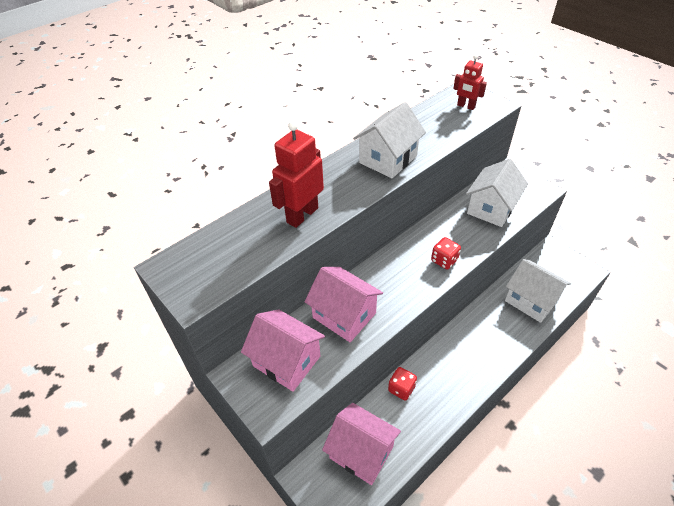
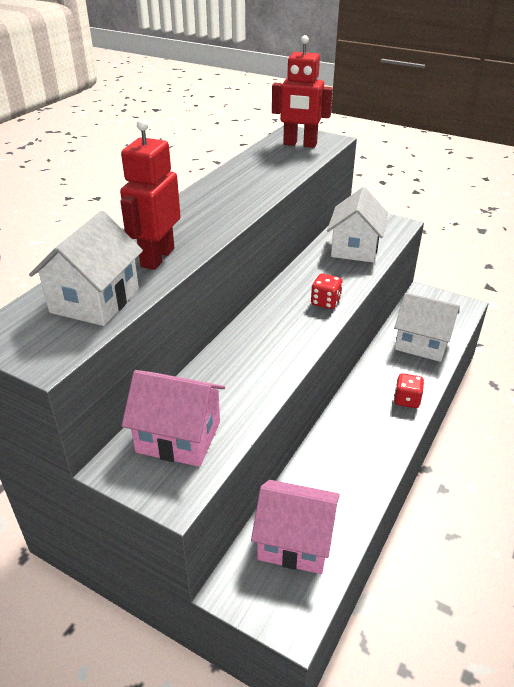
camera: 20 degrees left, 10 degrees down
(344, 315) = (232, 375): pink house -> none
(388, 159) = (236, 196): white house -> white house (95, 300)
(401, 388) = (316, 461): red dice -> red dice (406, 400)
(466, 106) = (300, 144): red robot -> red robot, size x1.65

